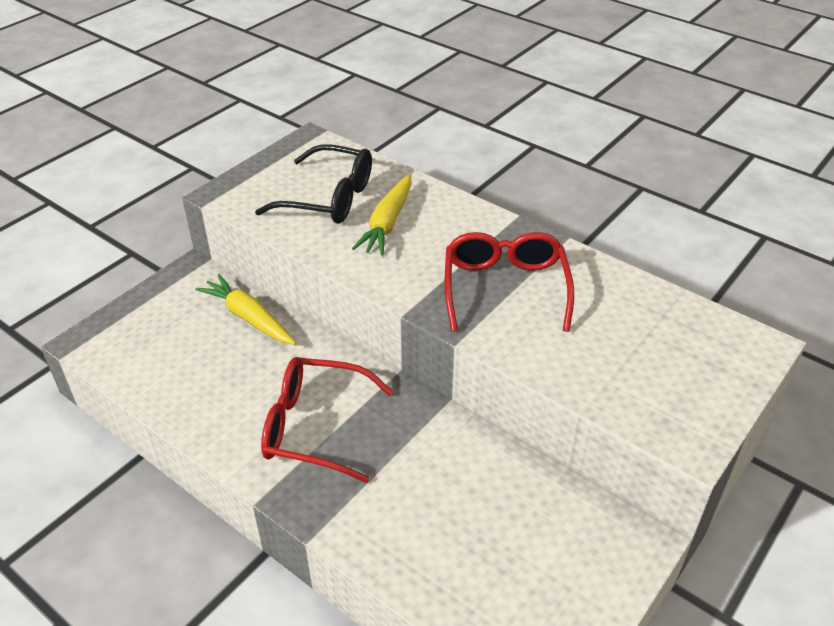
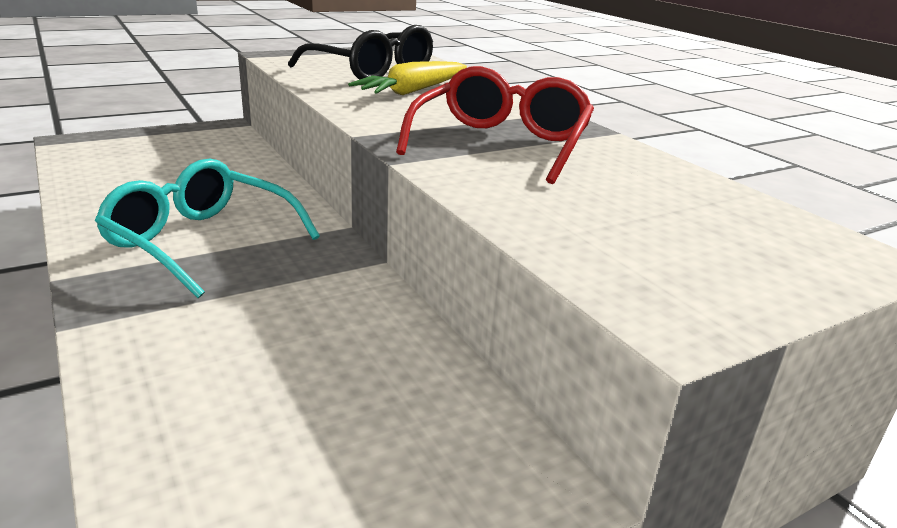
camera: 20 degrees right, 15 degrees down
(249, 318) = (236, 160): yellow carrot -> none
(314, 426) = (201, 241): red glasses -> turquoise glasses

